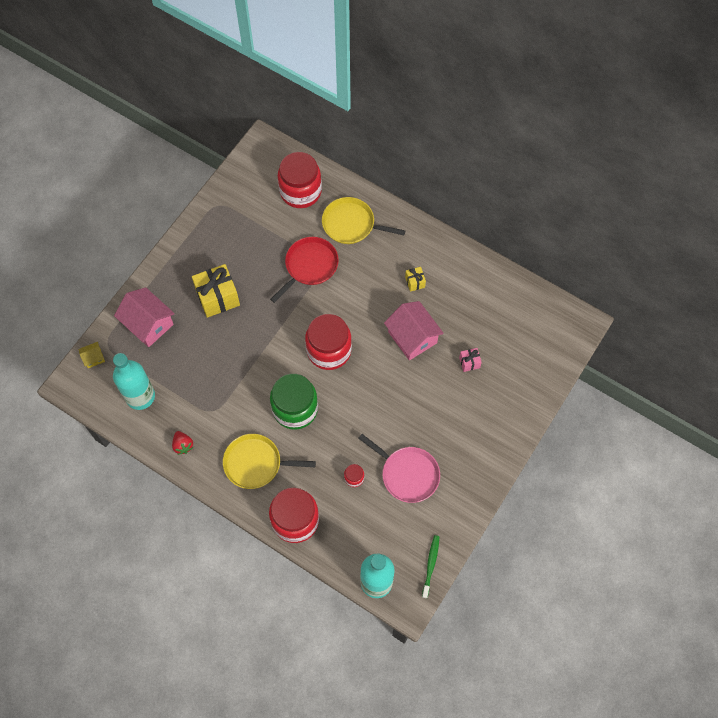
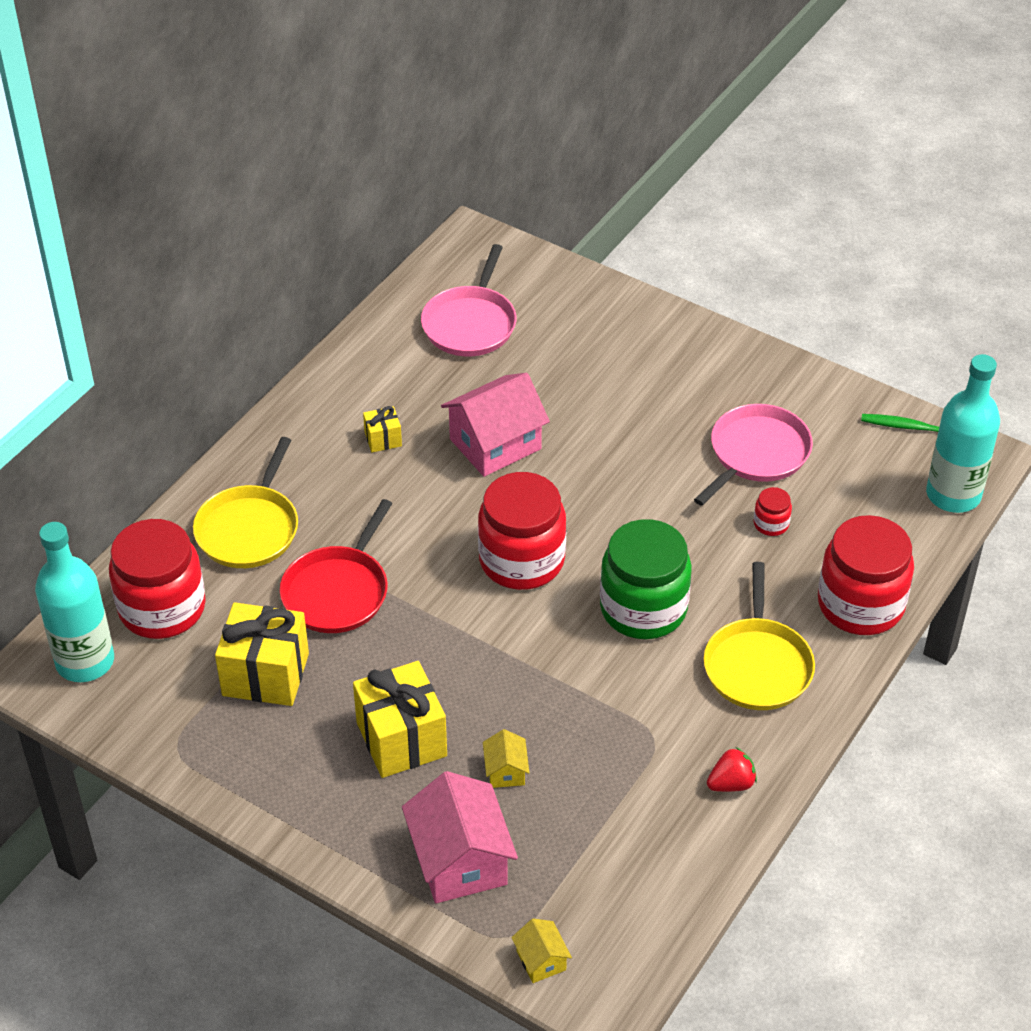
camera: 90 degrees left, 20 degrees down
(140, 396) = (628, 865): turquoise bottle -> turquoise bottle (85, 661)
(148, 324) = (460, 860): pink house -> pink house turned 60 degrees counterclockwise
(197, 343) = (506, 771): none -> yellow house
(259, 238) = (265, 674): none -> yellow gift
(309, 266) = (338, 591): red pan -> red pan turned 105 degrees counterclockwise
(469, 362) = (544, 372): pink gift -> none
(507, 324) = (470, 324): none -> pink pan

